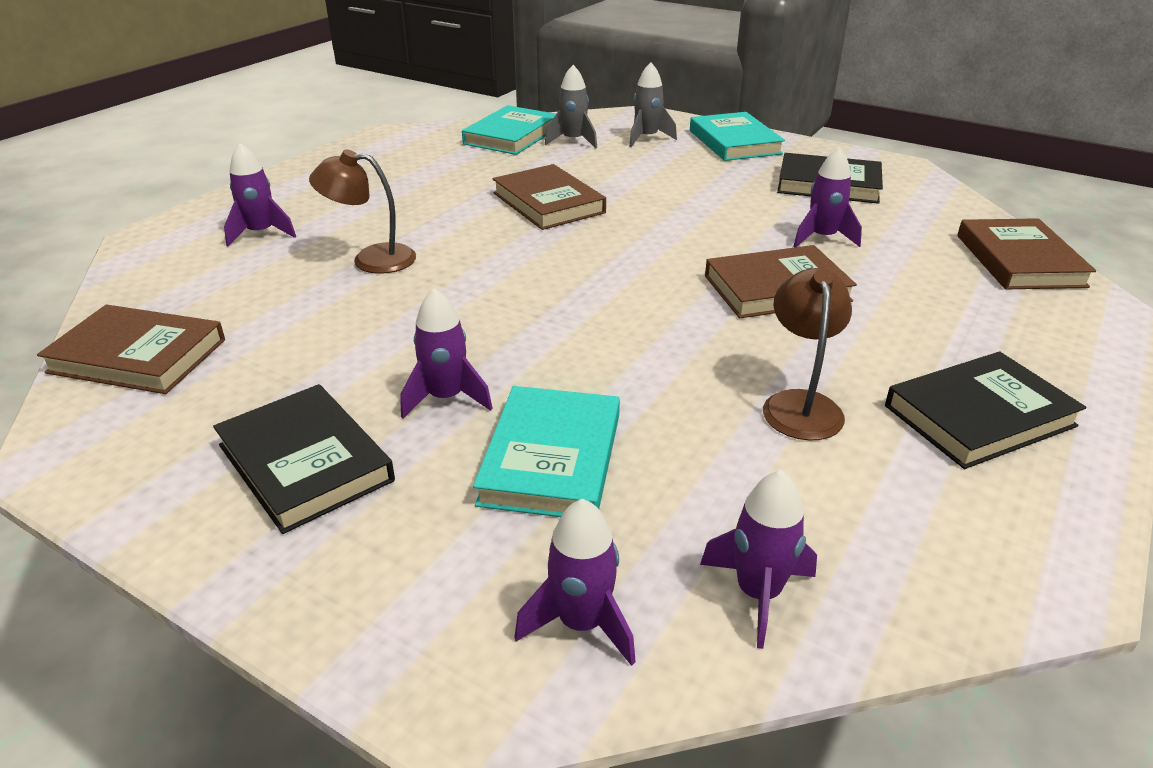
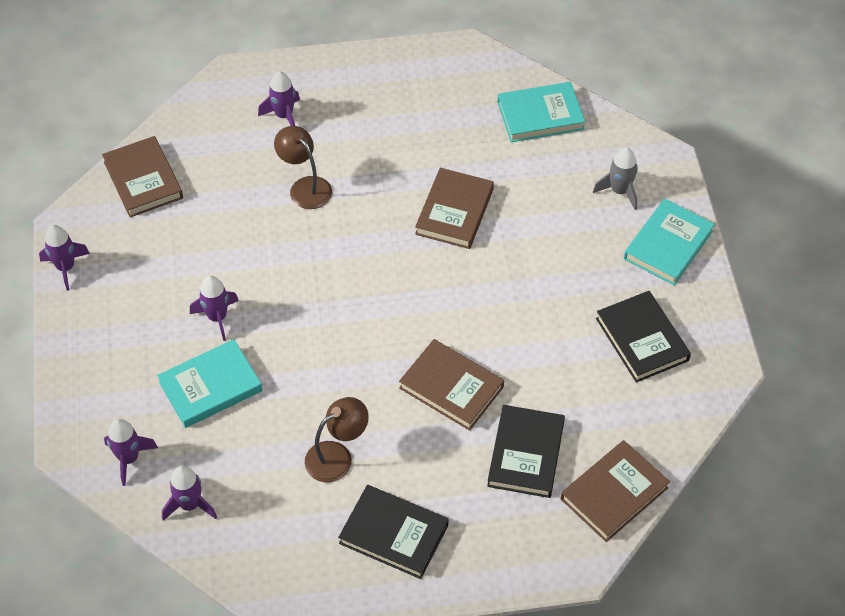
camera: 50 degrees right, 20 degrees up
(305, 463) = (134, 305): black book -> black book (525, 454)
(573, 141) = (568, 155): grey rocket -> none
(822, 238) = (545, 377): purple rocket -> purple rocket (66, 267)

